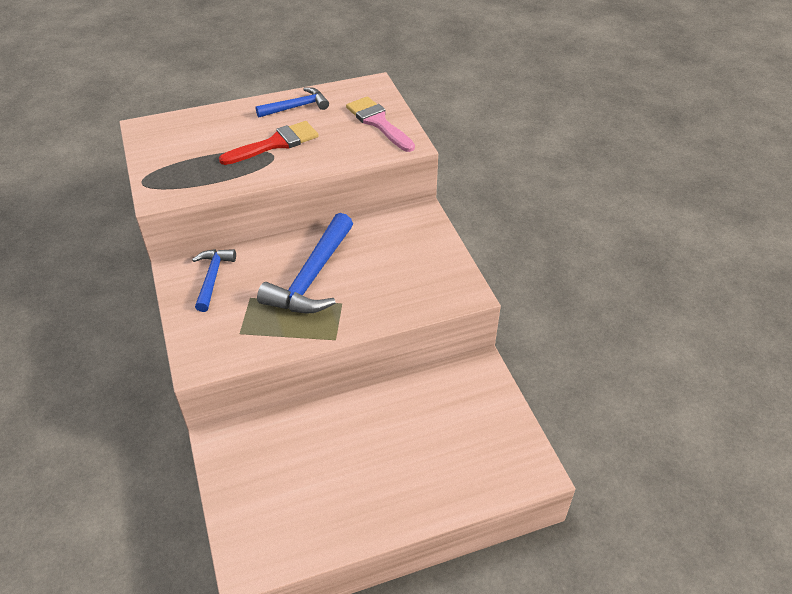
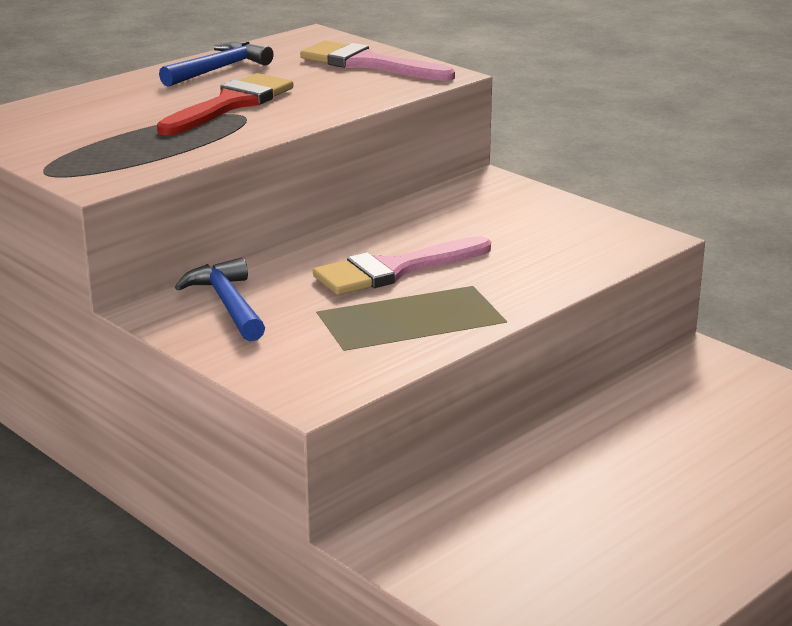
camera: 25 degrees left, 20 degrees down
(312, 277) = (394, 270): blue hammer -> pink brush

